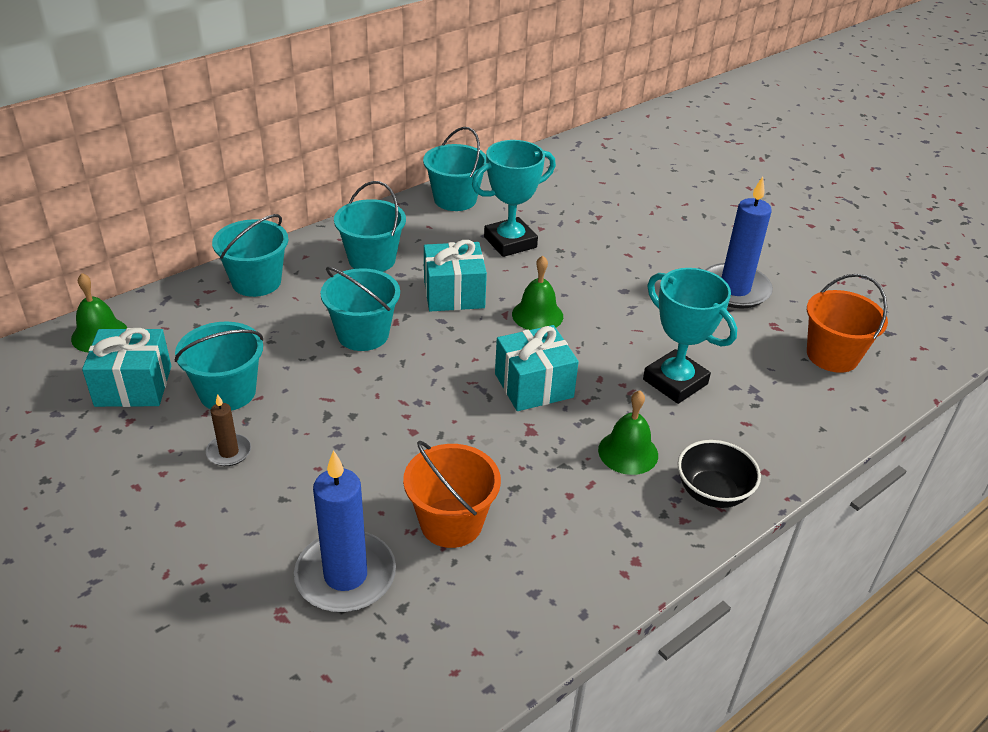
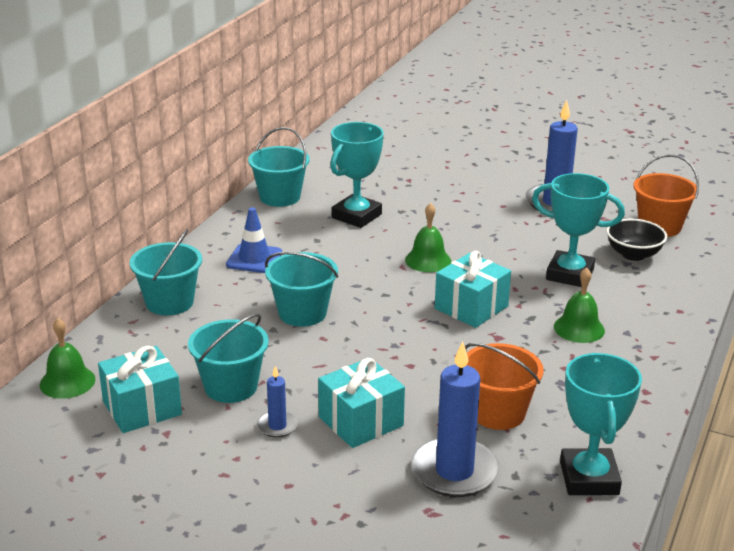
camera: 25 degrees left, 10 degrees down
(229, 452) = (277, 426): brown candle -> blue candle
(372, 259) = (254, 259): turquoise bucket -> blue traffic cone
(454, 294) = (347, 264): turquoise gift -> turquoise gift (361, 421)
(476, 646) = (589, 478): none -> turquoise trophy
(712, 492) = (657, 334): black bowl -> black bowl (633, 254)

